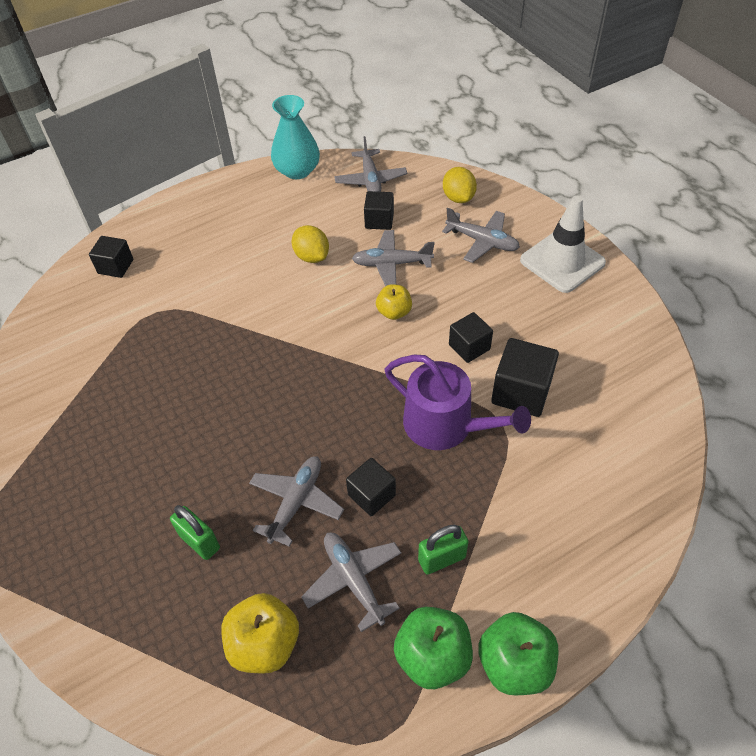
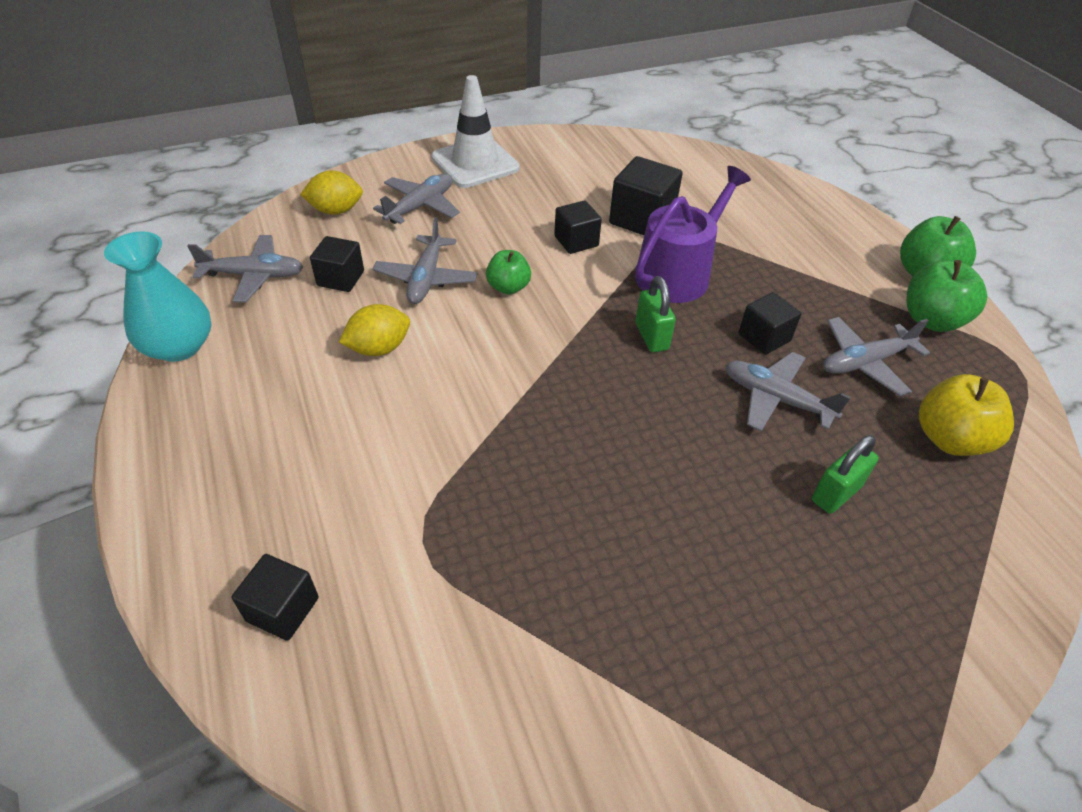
camera: 85 degrees left, 5 degrees down
(394, 312) = (508, 287): yellow apple -> green apple
(442, 559) = (832, 299): green padlock -> green padlock (651, 336)

